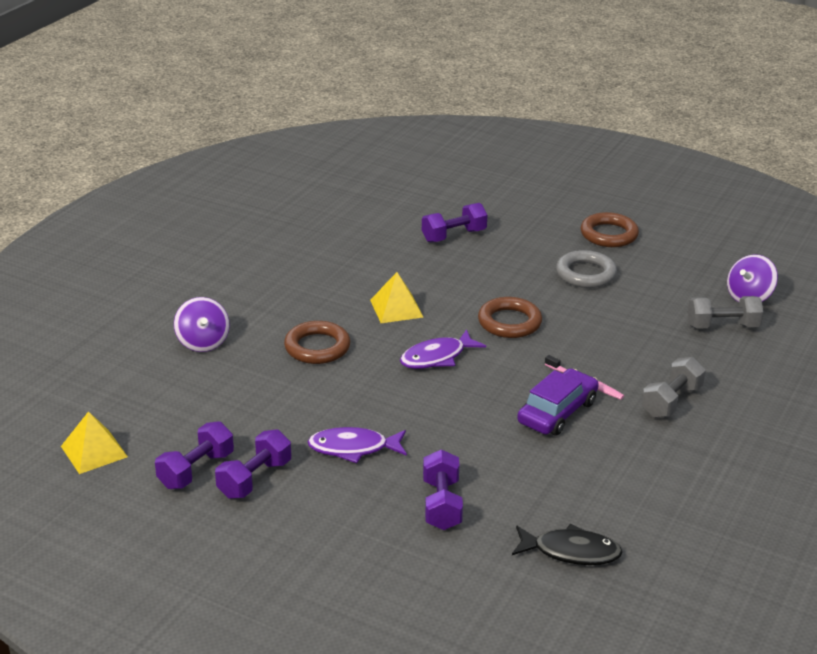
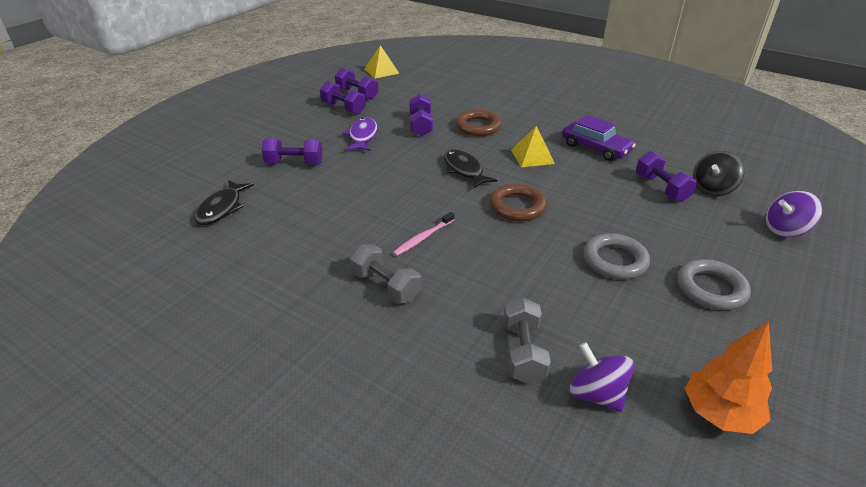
camera: 95 degrees right, 5 degrees up
(203, 342) = (483, 93): purple spinning top -> purple spinning top (785, 230)
(316, 396) = (420, 126): none -> purple dumbbell
(437, 357) = (464, 170): purple fish -> black fish
(449, 209) = (712, 189): none -> black spinning top
(557, 412) = (383, 219): purple car -> purple car (595, 148)
(609, 234) = (711, 288): brown ring -> grey ring
(742, 252) = (719, 413): none -> orange tree

